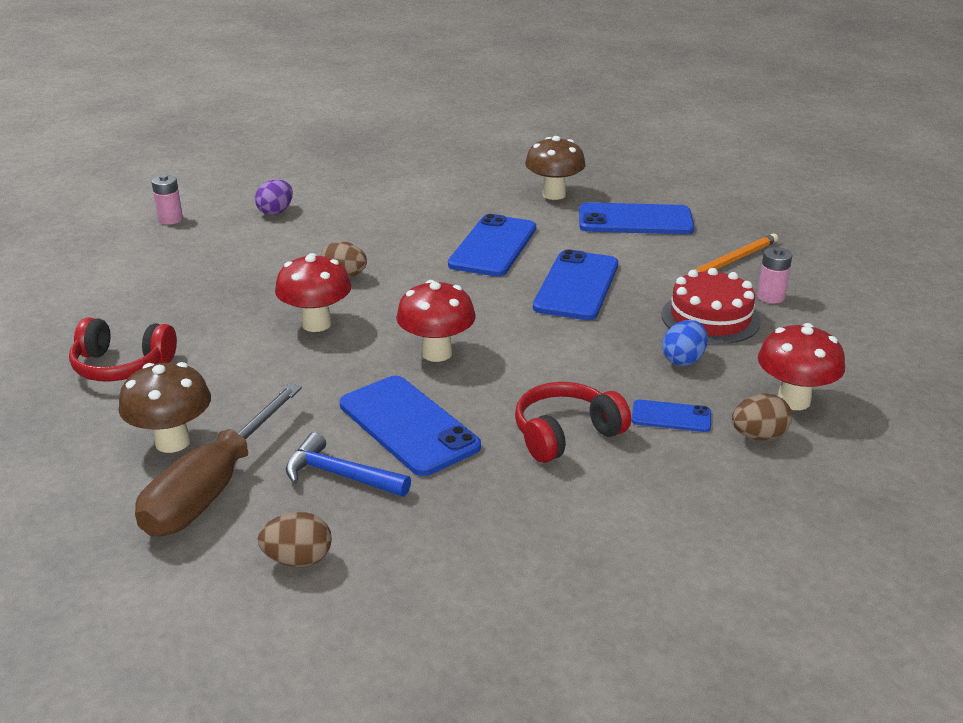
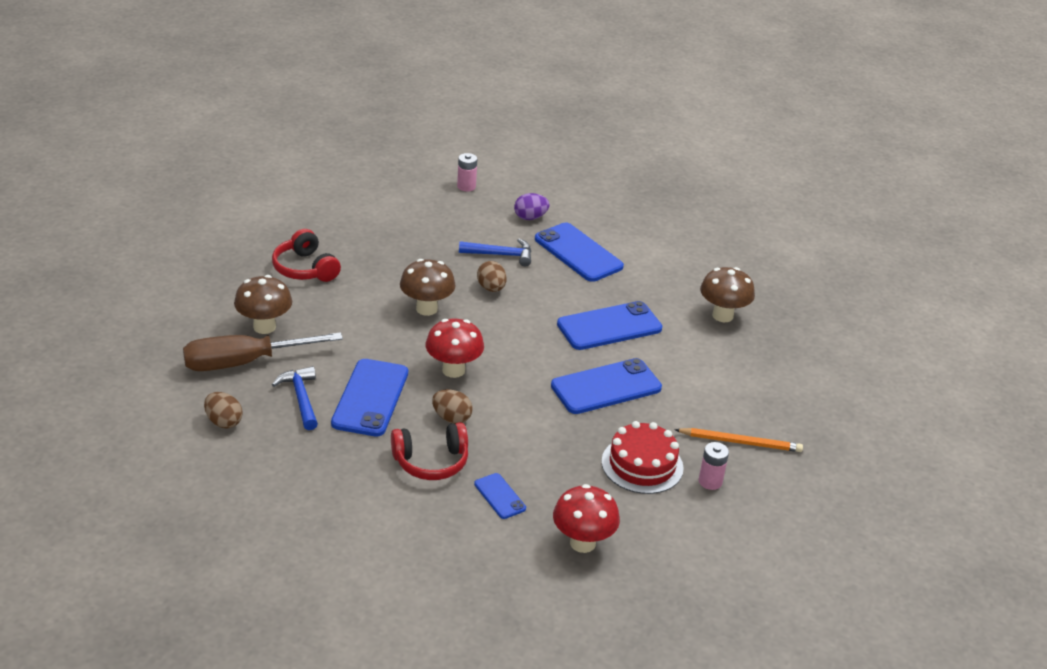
camera: 45 degrees right, 5 degrees up
(303, 249) = (500, 255): none -> blue hammer
(316, 324) = (426, 309): red mushroom -> brown mushroom
(566, 434) = (431, 461): red headphones -> red headphones turned 150 degrees clockwise
(635, 220) = (737, 371): blue phone -> blue phone (578, 253)
(683, 360) = (572, 474): blue egg -> none
(758, 436) = (522, 542): brown egg -> brown egg (451, 418)

